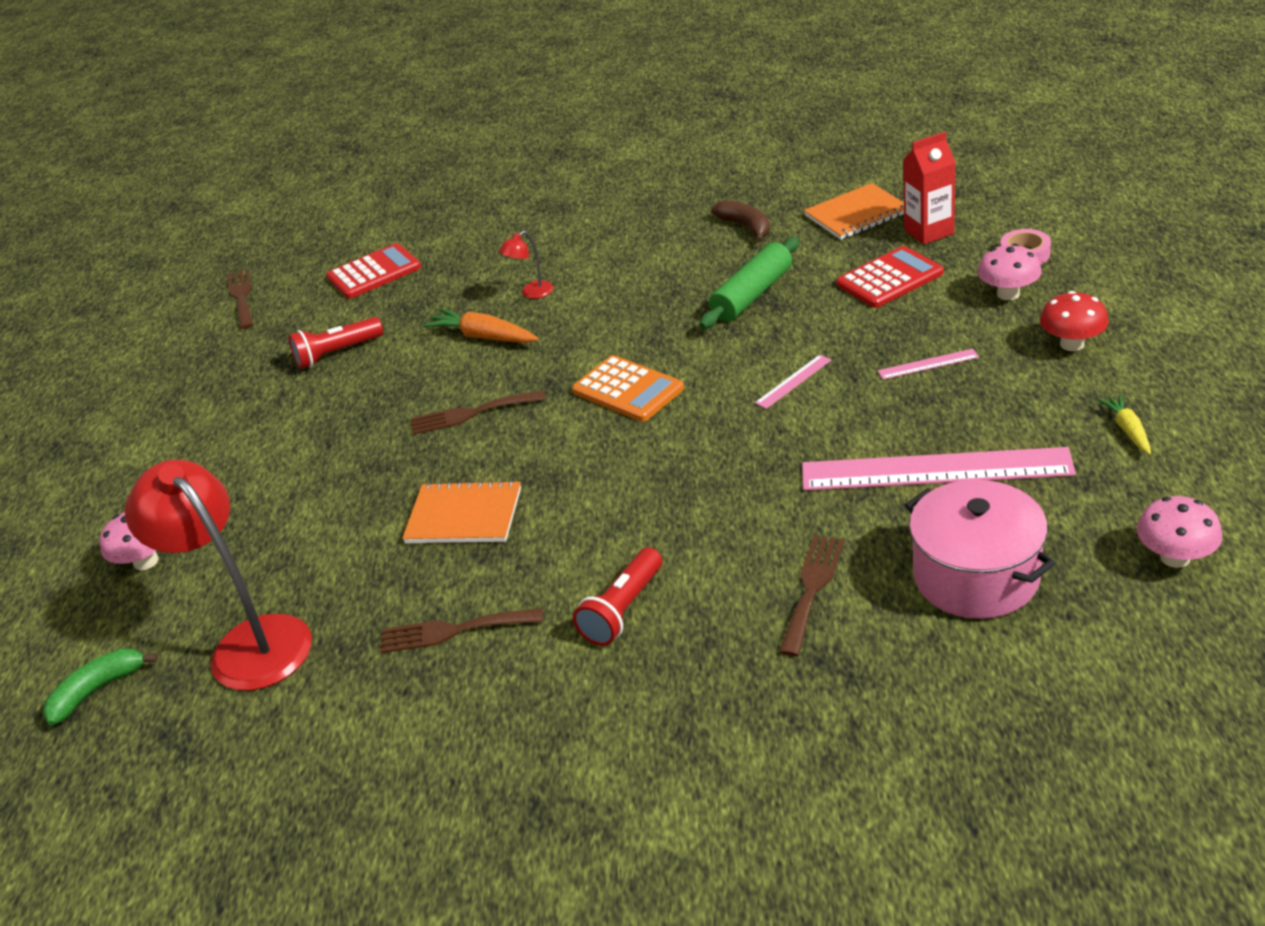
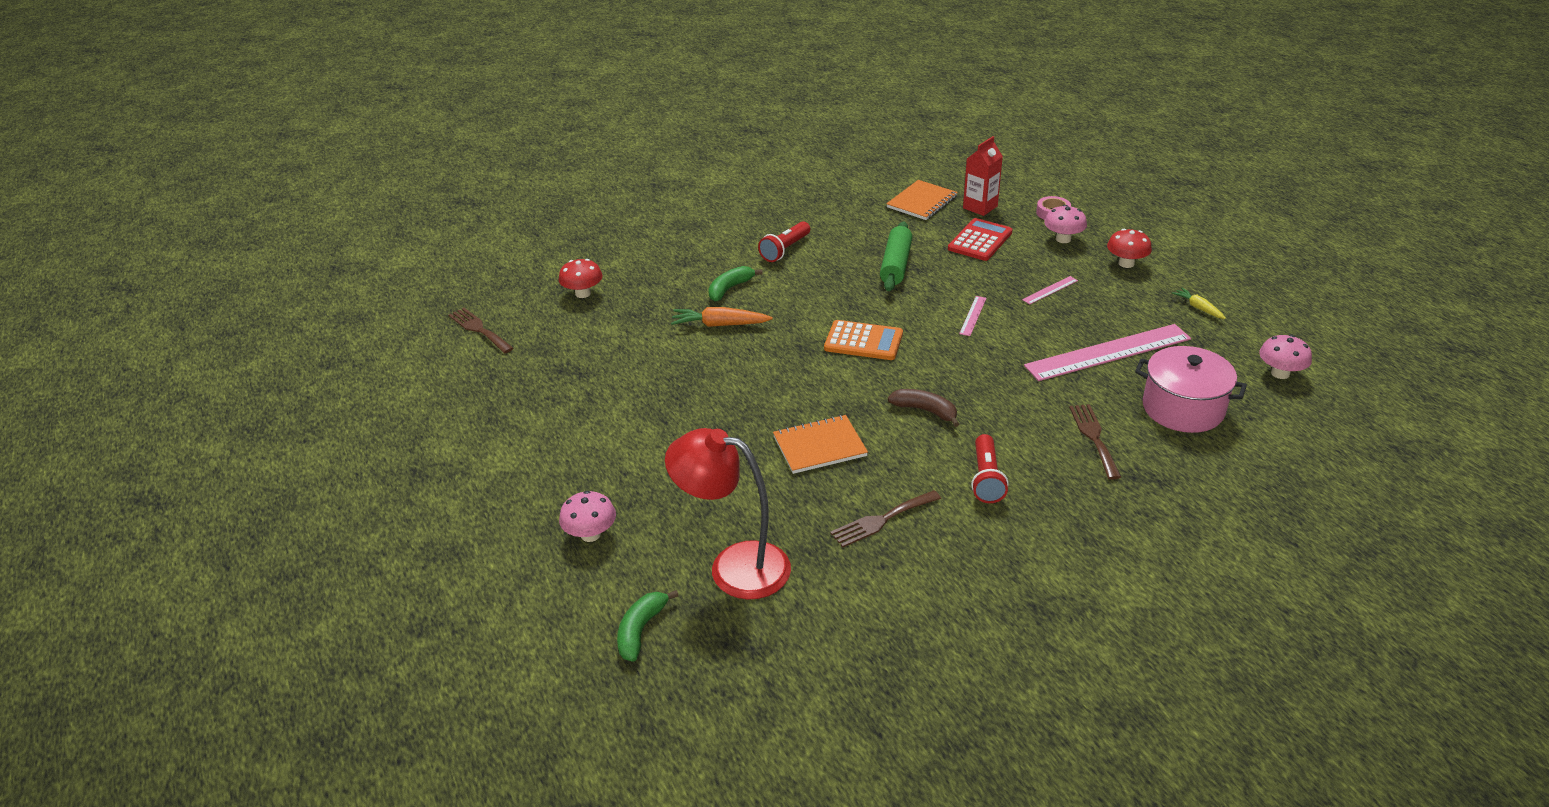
camera: 30 degrees left, 0 degrees up
(337, 353) = (608, 357): red flashlight -> red flashlight (785, 250)
(374, 272) = (583, 293): red calculator -> red mushroom
(471, 413) = (760, 378): brown fork -> none
(532, 293) = (729, 289): red lamp -> green banana
(746, 227) = (851, 220): brown banana -> brown banana (925, 411)

